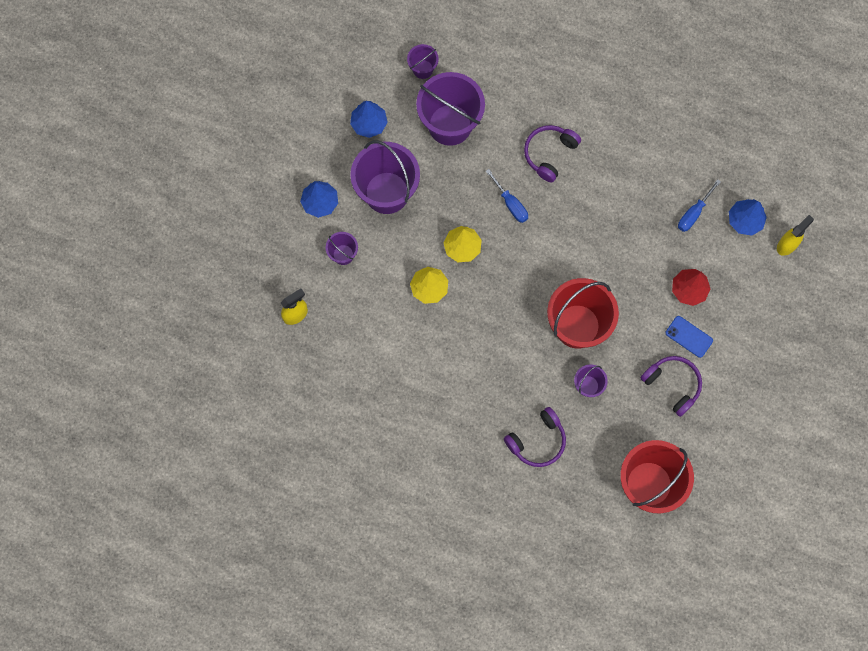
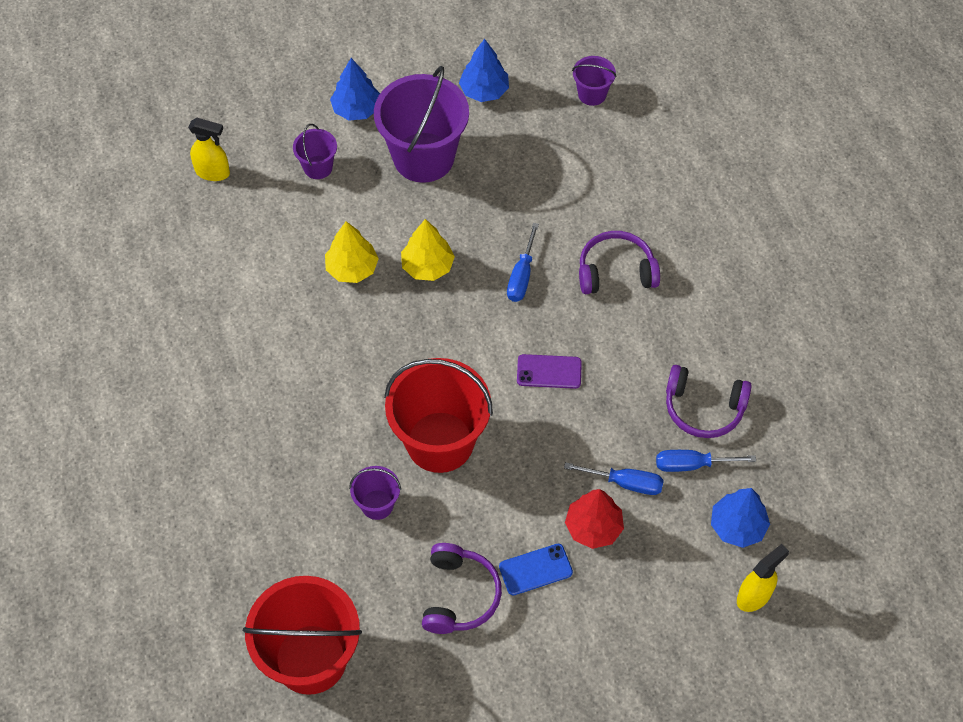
camera: 50 degrees right, 15 degrees down
(450, 125) = (555, 159): purple bucket -> none
(537, 441) = (264, 499): purple headphones -> purple headphones (703, 408)
(581, 238) = (549, 371): none -> purple phone
(677, 254) = (625, 483): none -> blue screwdriver
(689, 336) = (535, 569): blue phone -> blue phone turned 75 degrees clockwise
(787, 245) = (754, 596): yellow spray bottle -> yellow spray bottle turned 45 degrees counterclockwise

